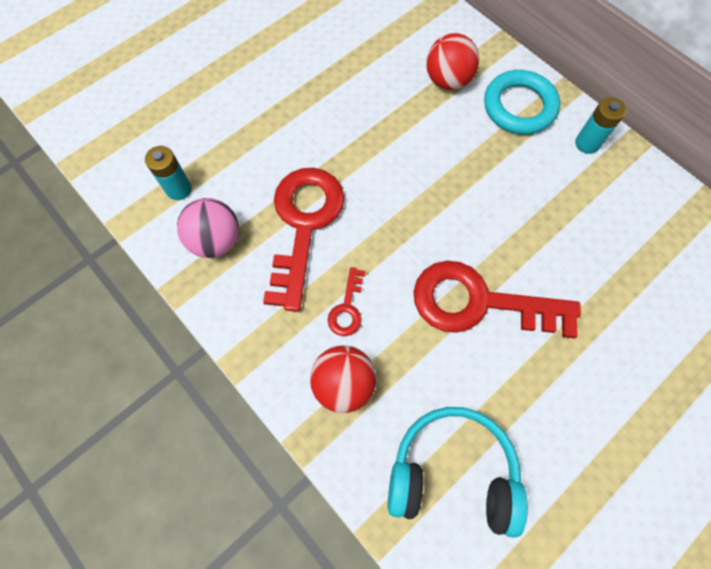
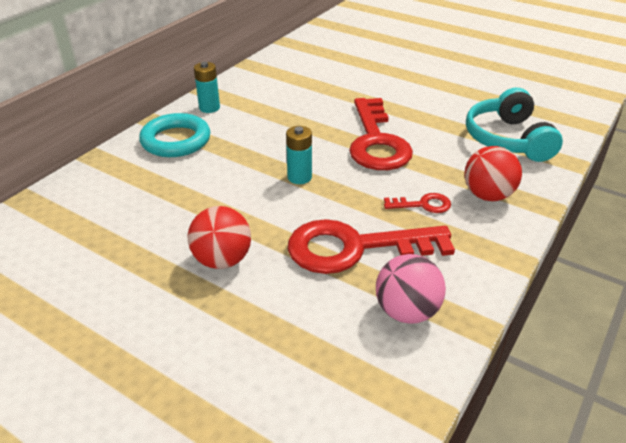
camera: 105 degrees left, 30 degrees down
(179, 189) = (357, 368): turquoise battery -> turquoise battery (299, 177)
(448, 81) = (149, 182): red ball -> red ball (222, 260)

